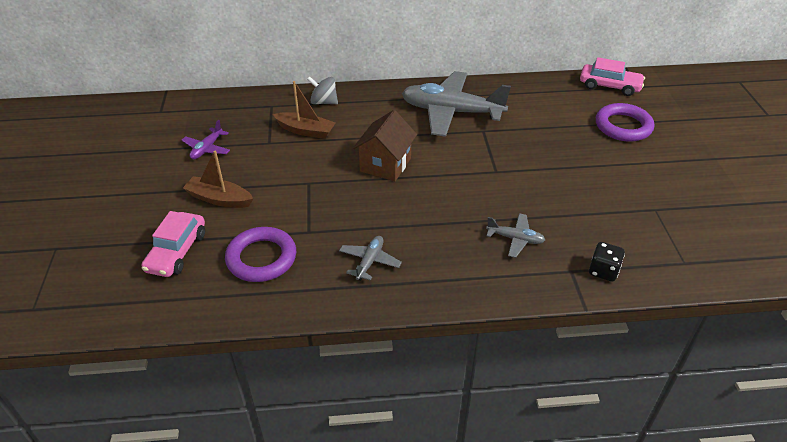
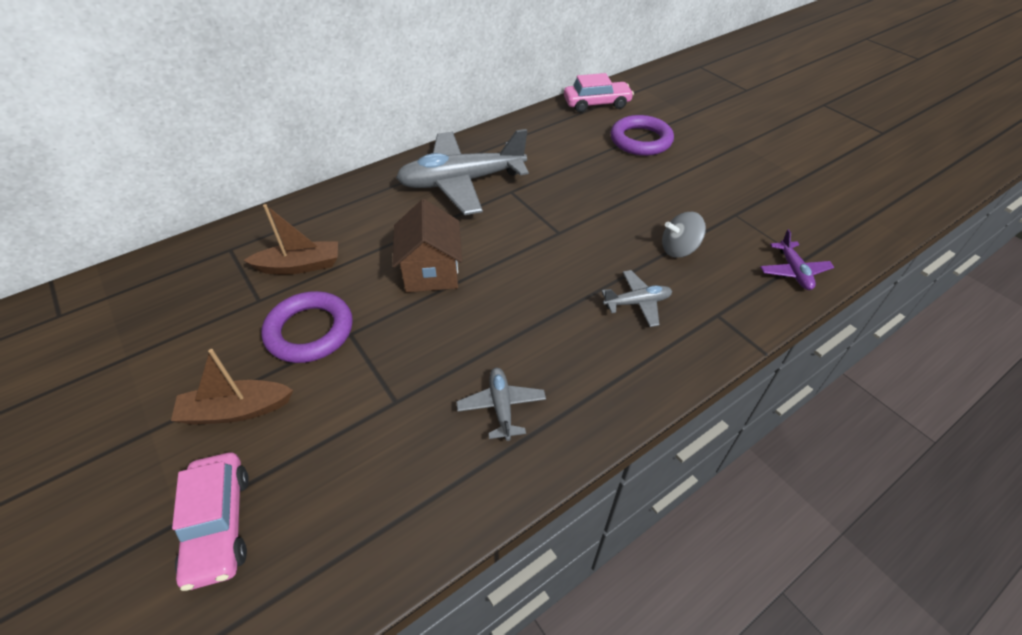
camera: 30 degrees left, 5 degrees up
(207, 149) = (170, 343): purple plane -> purple plane (793, 271)
(261, 258) = (356, 471): purple ring -> purple ring (310, 331)
(324, 102) = (299, 221): grey spinning top -> grey spinning top (679, 249)
(603, 271) = (745, 301): black dice -> none

